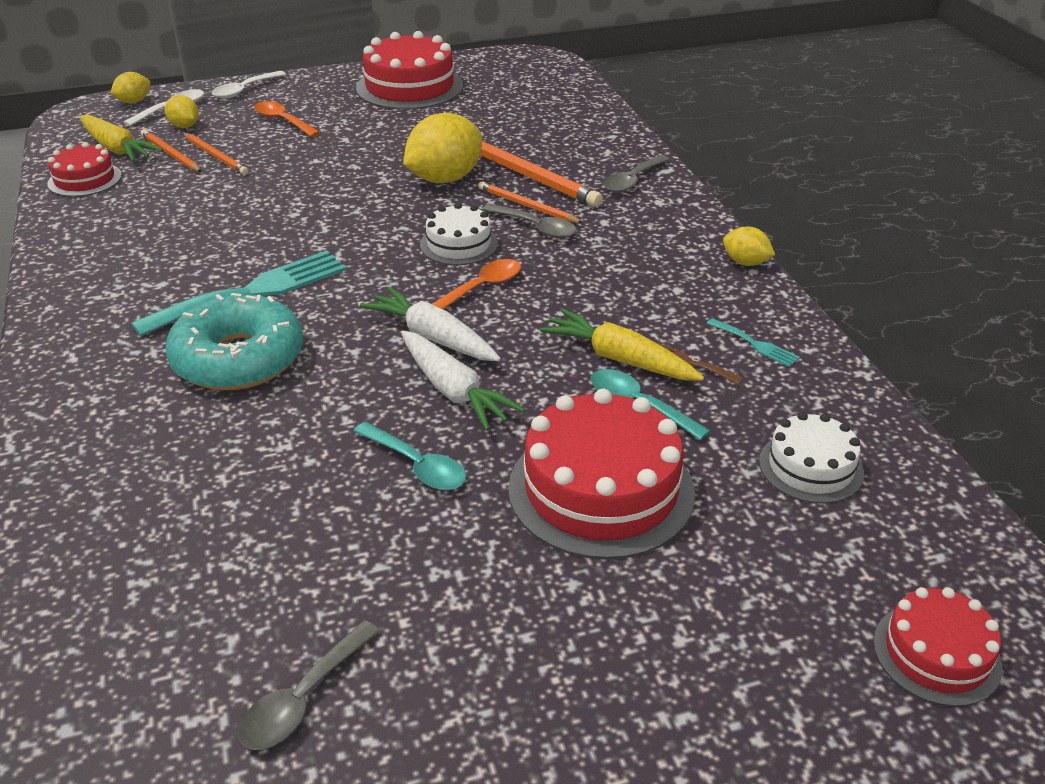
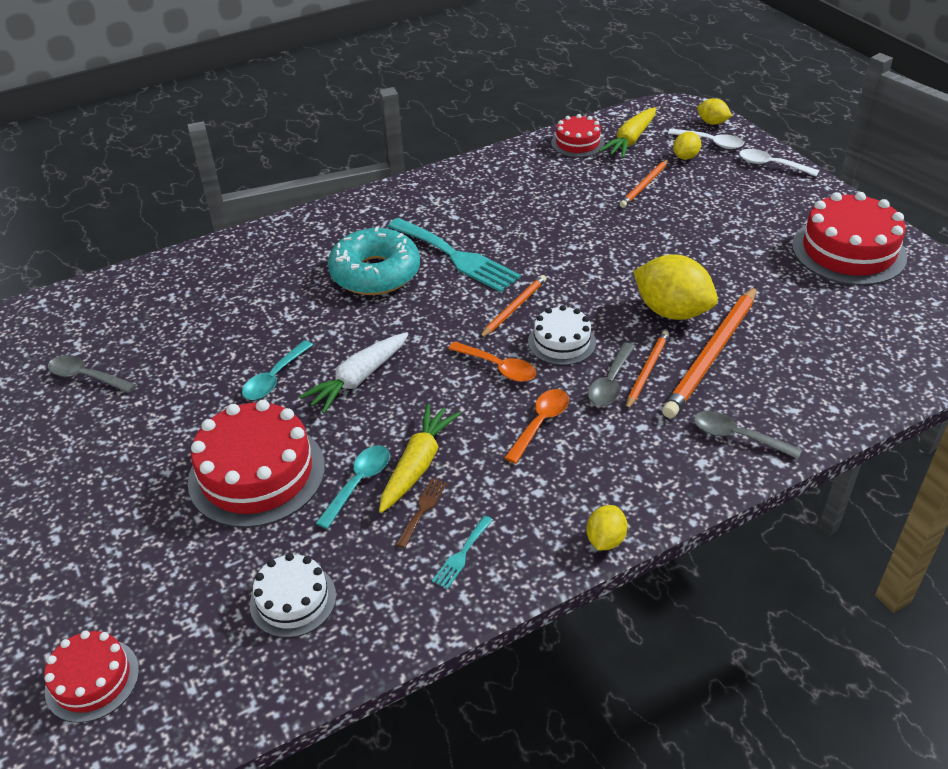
camera: 80 degrees right, 5 degrees up
(171, 154) = (635, 165): orange pencil -> orange pencil (513, 308)
(283, 121) = (726, 199): orange spoon -> orange spoon (540, 423)
(433, 337) = (422, 355): white carrot -> none

